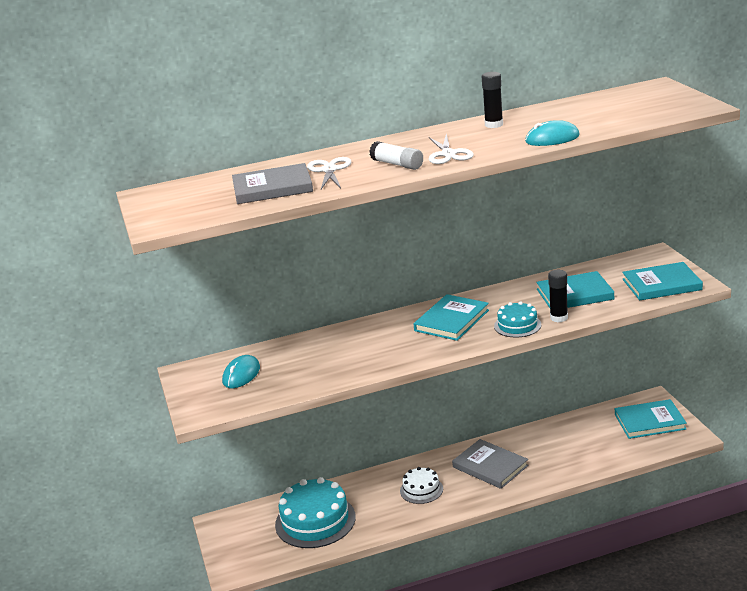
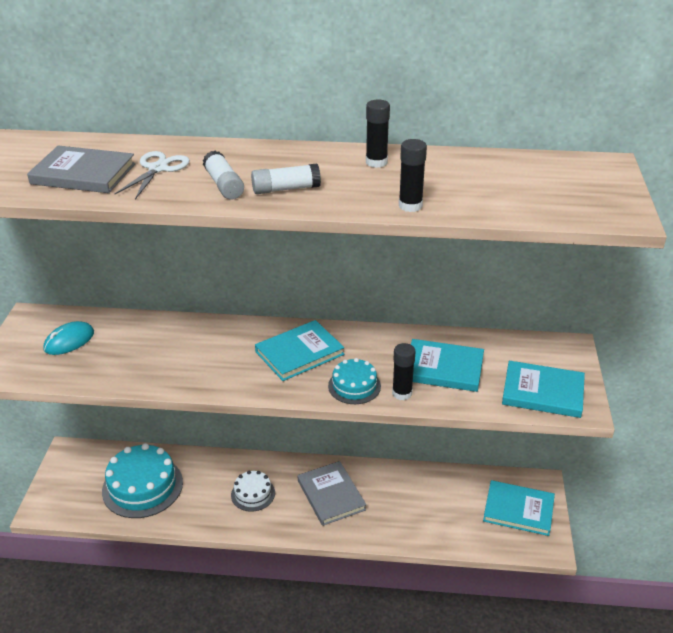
camera: 20 degrees right, 10 degrees up
(448, 154) = (286, 189): white scissors -> white glue stick
(552, 139) = (410, 206): turquoise mouse -> black glue stick

